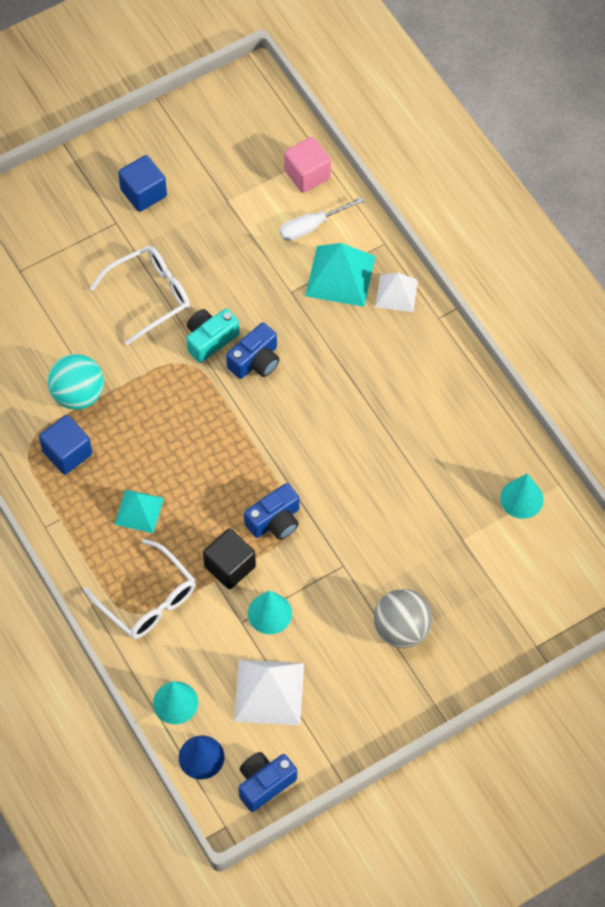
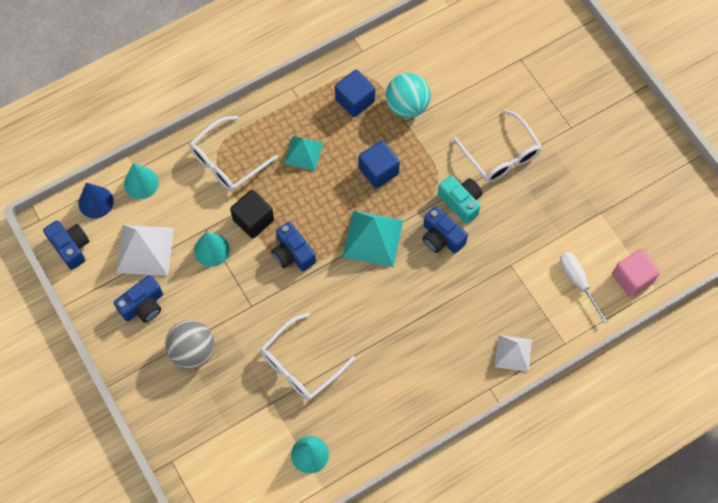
camera: 90 degrees right, 5 degrees up
(143, 193) = (602, 147): blue cube -> blue cube (378, 171)
(340, 276) = (528, 306): turquoise pyramid -> turquoise pyramid (373, 238)
(344, 689) = (143, 305): none -> blue camera
(415, 509) = (301, 364): none -> white glasses

